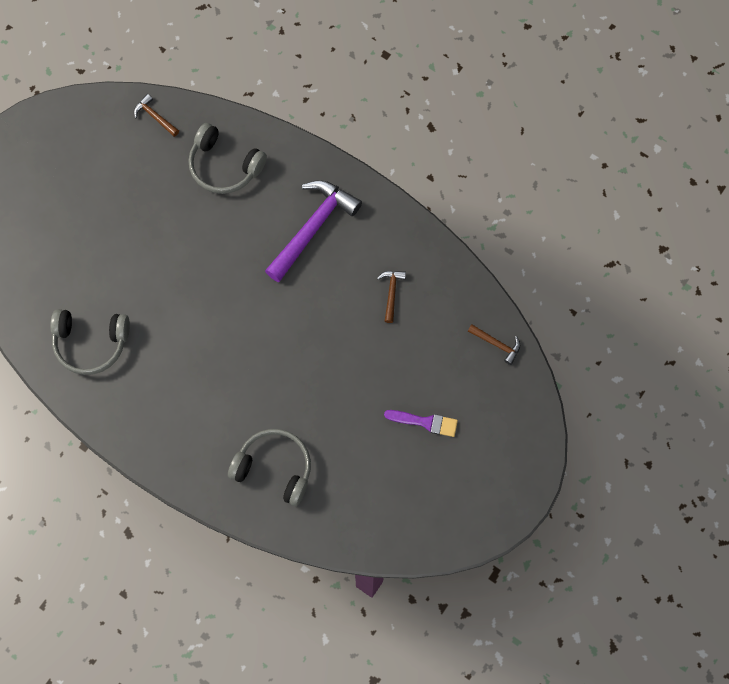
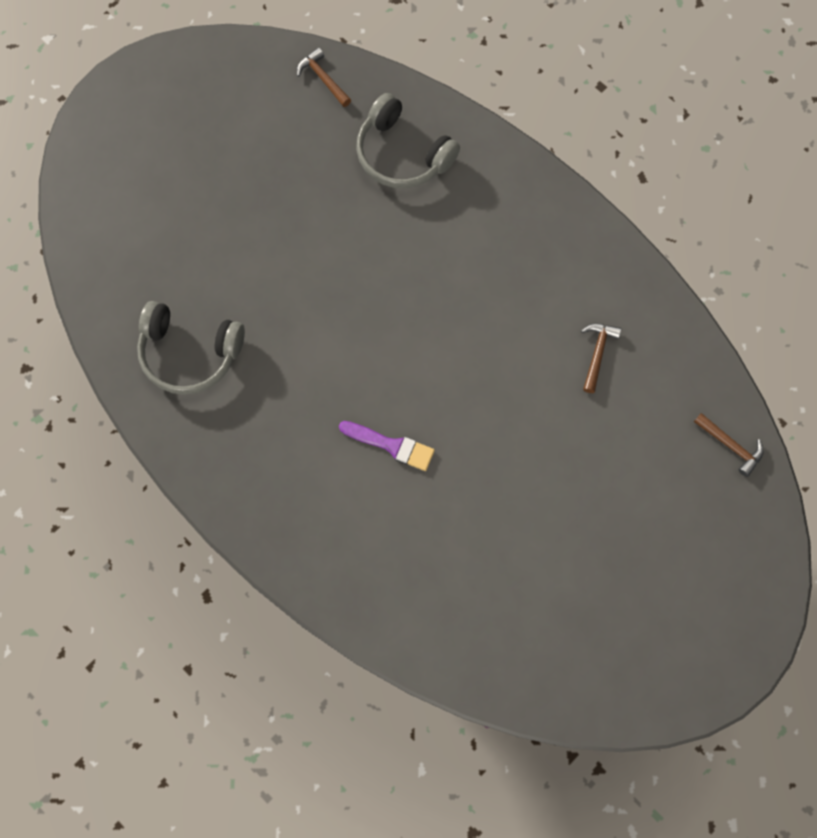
camera: 10 degrees right, 0 degrees up
(274, 468) = (404, 562): grey headphones -> none
(313, 227) = (505, 251): purple hammer -> none
(425, 422) = (618, 535): purple brush -> purple brush (391, 445)

